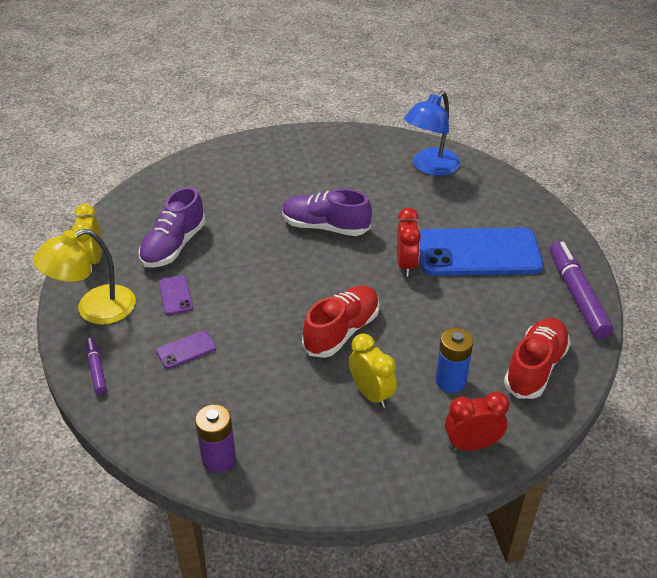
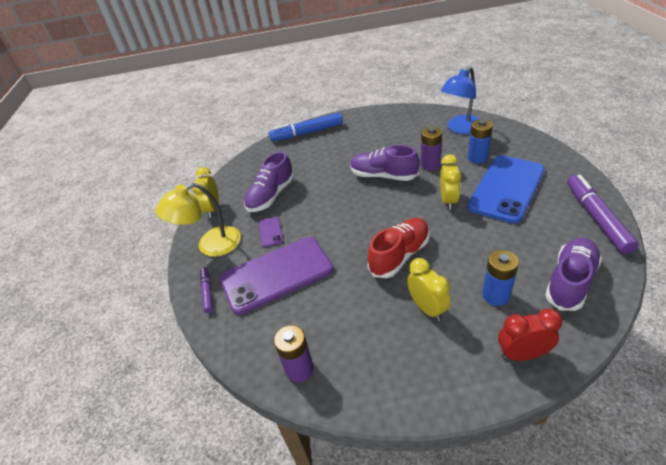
camera: 10 degrees right, 0 degrees up
(186, 350) = (276, 274): purple phone -> purple phone, size x2.43
(221, 157) = (307, 133): none -> blue marker
(387, 216) = (430, 165): none -> purple battery
(406, 264) = (448, 200): red clock -> yellow clock
(447, 210) = (477, 158): none -> blue battery
(478, 253) = (506, 188): blue phone -> blue phone turned 60 degrees counterclockwise
(535, 368) = (570, 281): red shoe -> purple shoe

